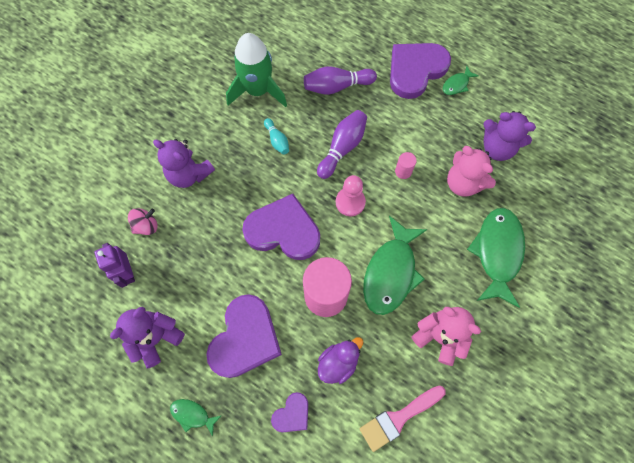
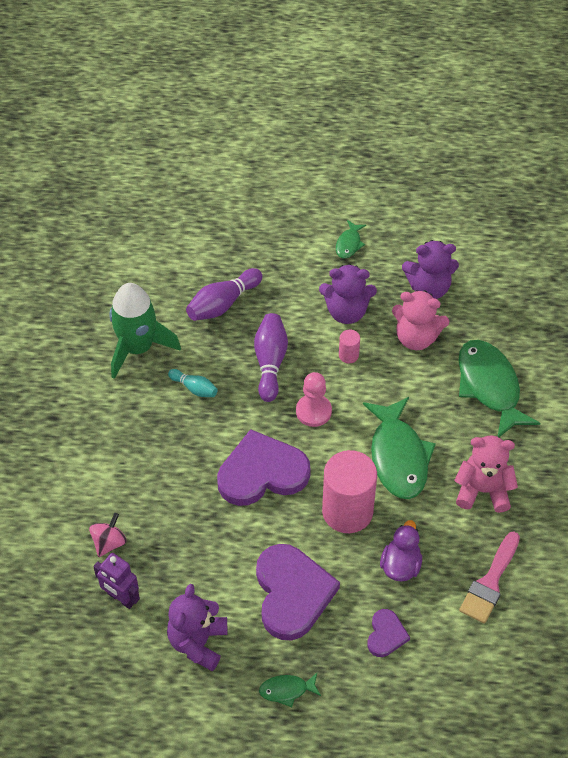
camera: 30 degrees left, 15 degrees down
(189, 174) = (120, 468): purple teddy bear -> purple teddy bear (346, 312)
(415, 70) = (296, 249): purple heart -> none

